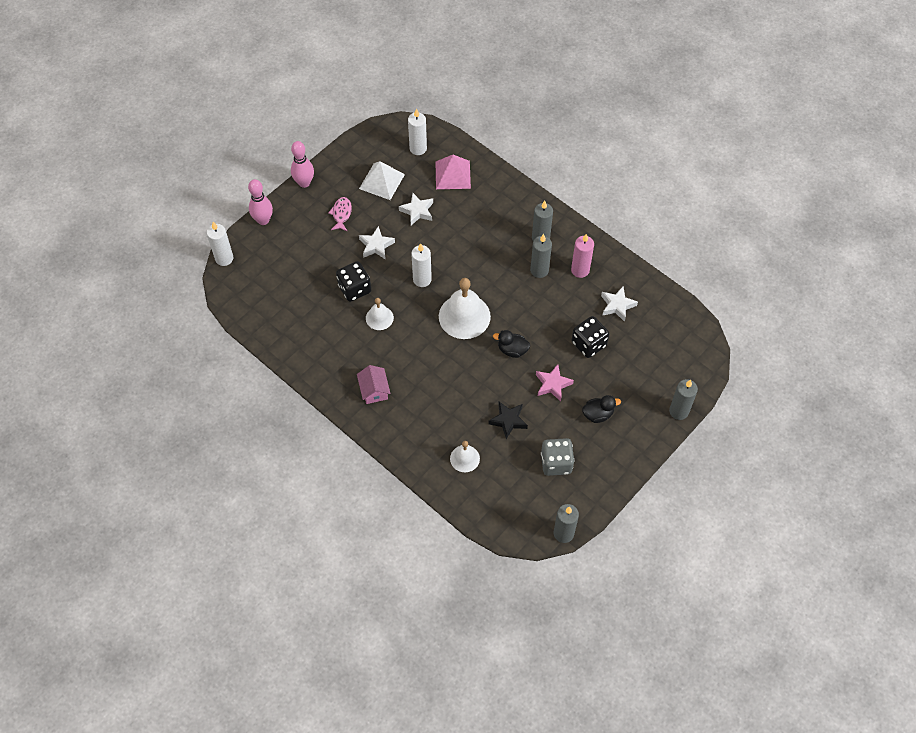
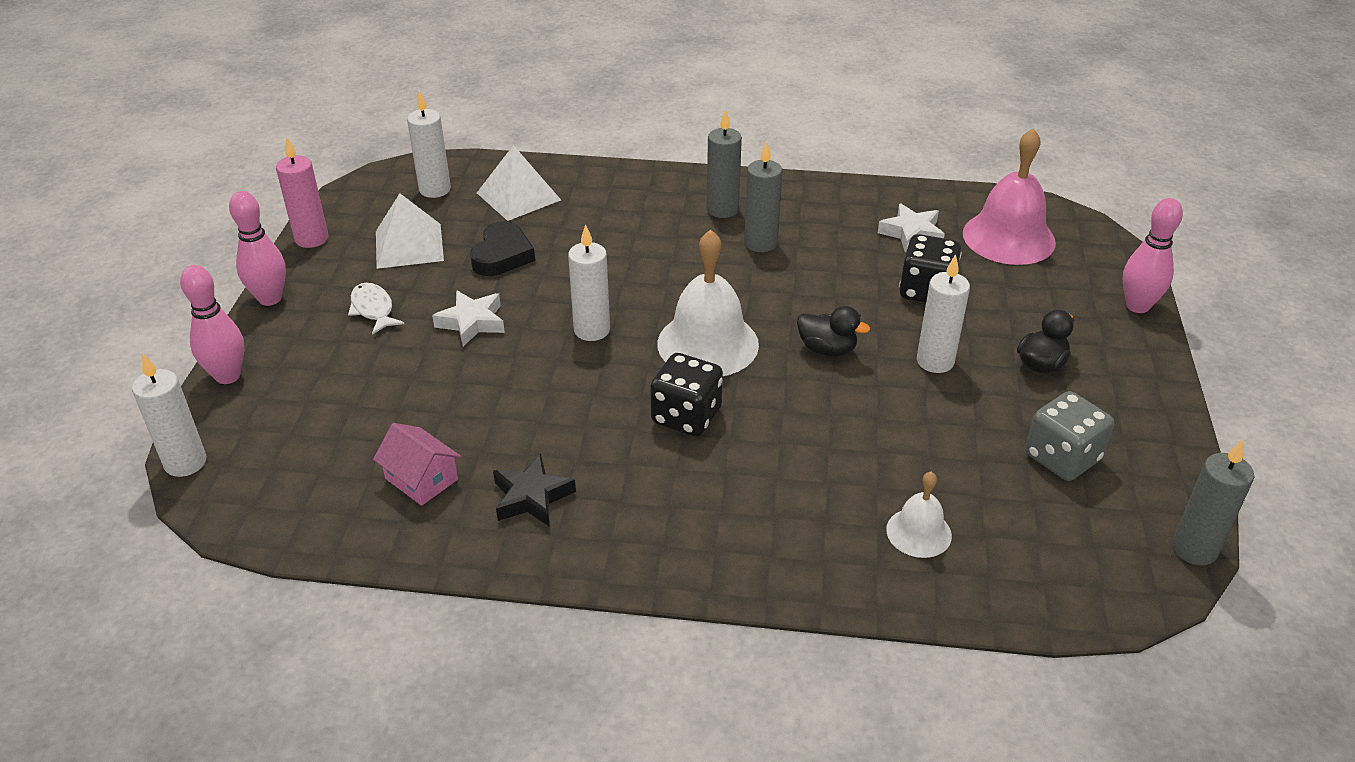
camera: 35 degrees left, 20 degrees down
(341, 214) = (373, 309): pink fish -> white fish
(354, 289) = (485, 393): black dice -> black dice (686, 416)
(374, 390) = (658, 517): pink house -> pink house (421, 479)
(379, 318) = (567, 411): white bell -> none
(417, 211) = (502, 255): white star -> black heart
(452, 174) = (518, 196): pink pyramid -> white pyramid
(508, 420) = (925, 441): black star -> black star (531, 497)
(512, 350) = (827, 349): black duck -> black duck turned 135 degrees counterclockwise
(552, 384) = (935, 361): pink star -> white candle
(580, 270) = (817, 219): pink candle -> pink candle (311, 239)
(662, 335) = (1008, 237): none -> pink bell
(679, 411) = (1137, 306): grey candle -> pink bowling pin

